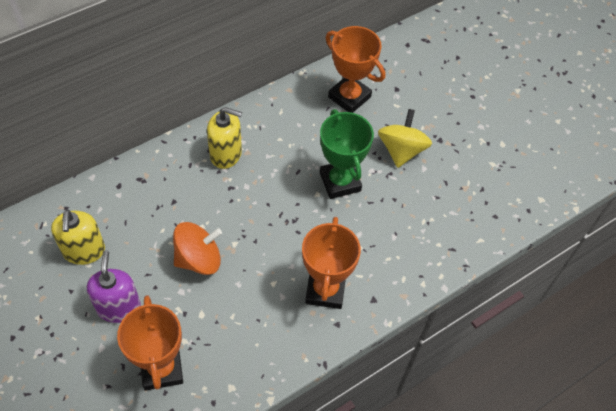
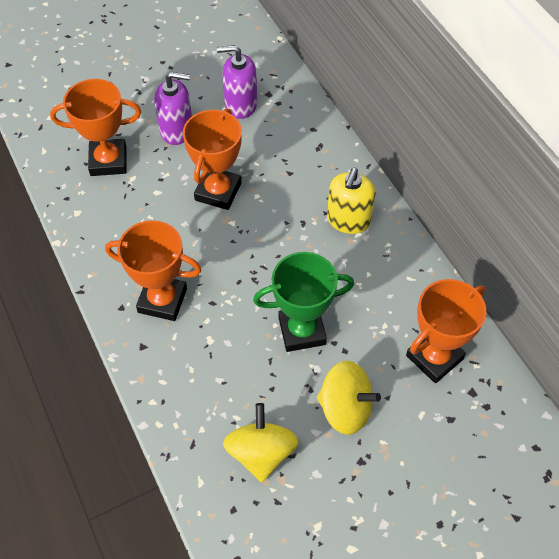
camera: 100 degrees right, 0 degrees up
(84, 251) = (240, 105): yellow soap dispenser -> purple soap dispenser
(198, 259) = (218, 191): orange spinning top -> orange trophy
(448, 202) = (261, 452): none -> yellow spinning top

